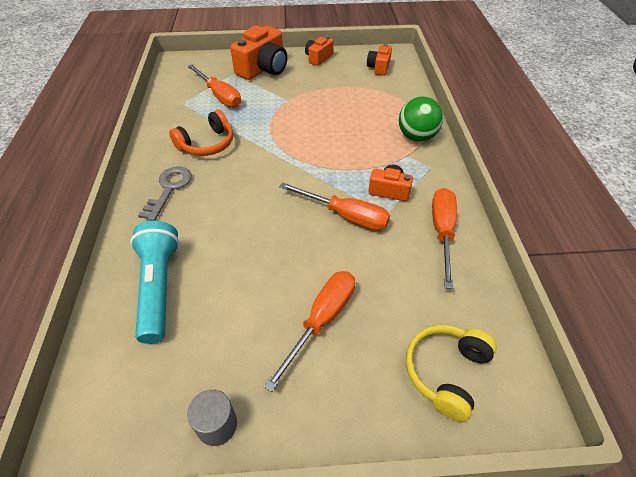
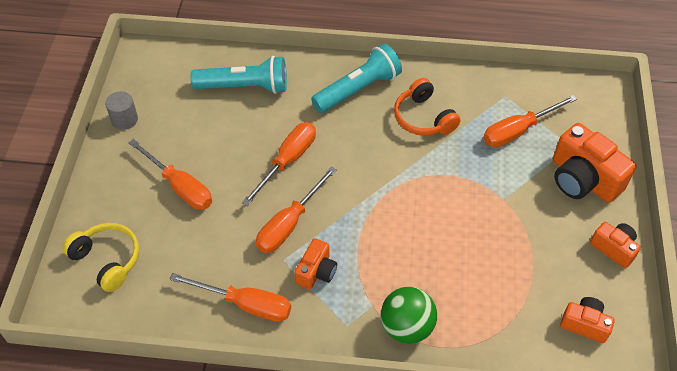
camera: 100 degrees right, 5 degrees up
(169, 189) = (358, 89): grey key -> turquoise flashlight
(269, 229) = (288, 161): none -> orange screwdriver

